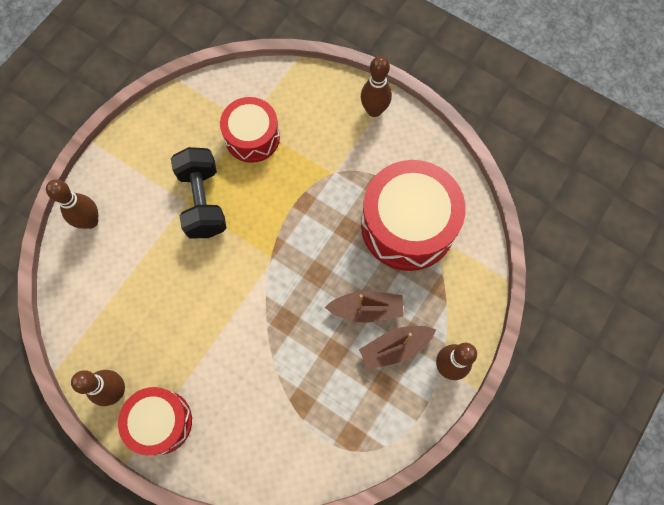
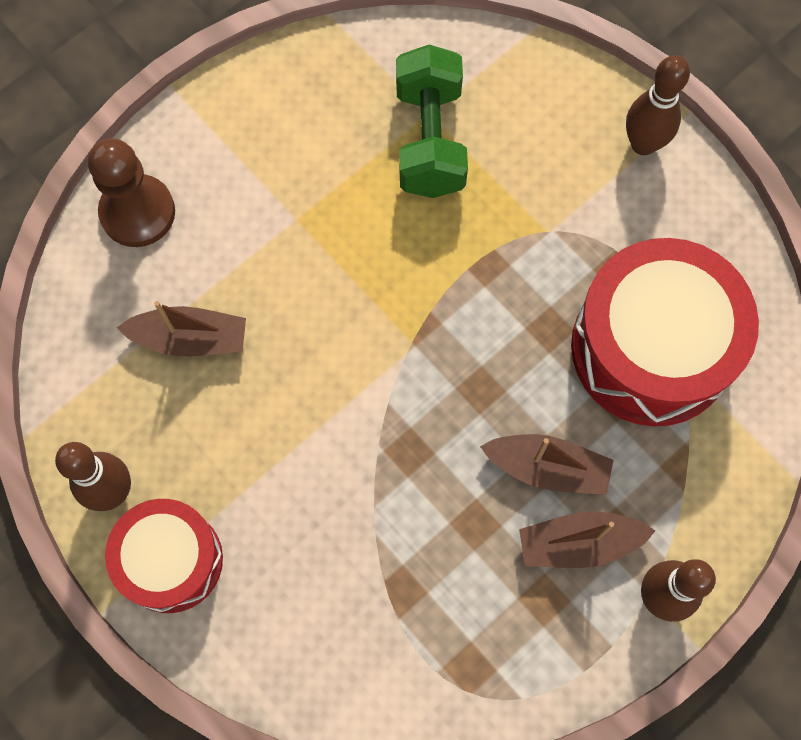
camera: 15 degrees right, 0 degrees up
(90, 221) = (137, 212): brown bowling pin -> brown pawn
(140, 288) = (190, 339): none -> brown boat
(203, 201) = (324, 225): black dumbbell -> none
(252, 137) = (430, 140): red drum -> green dumbbell

